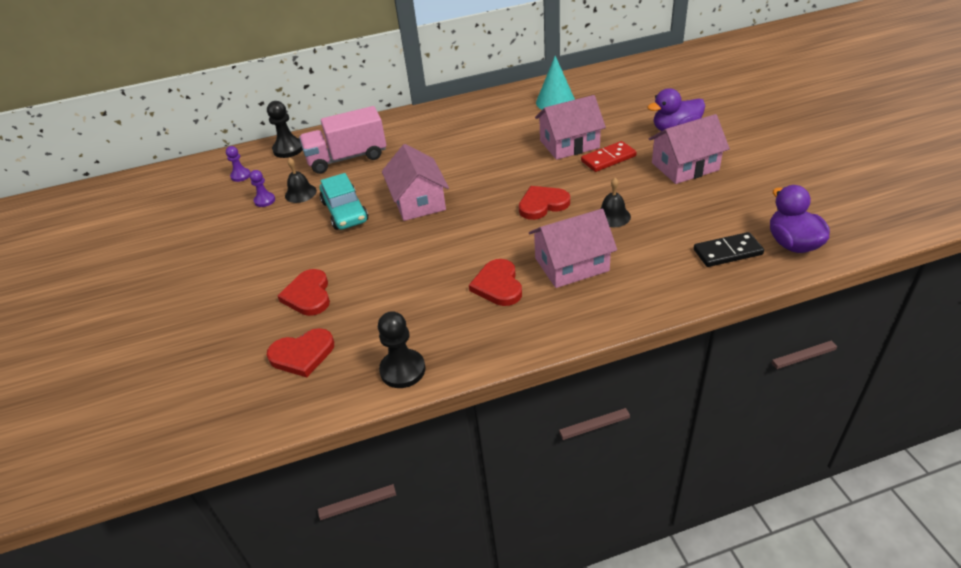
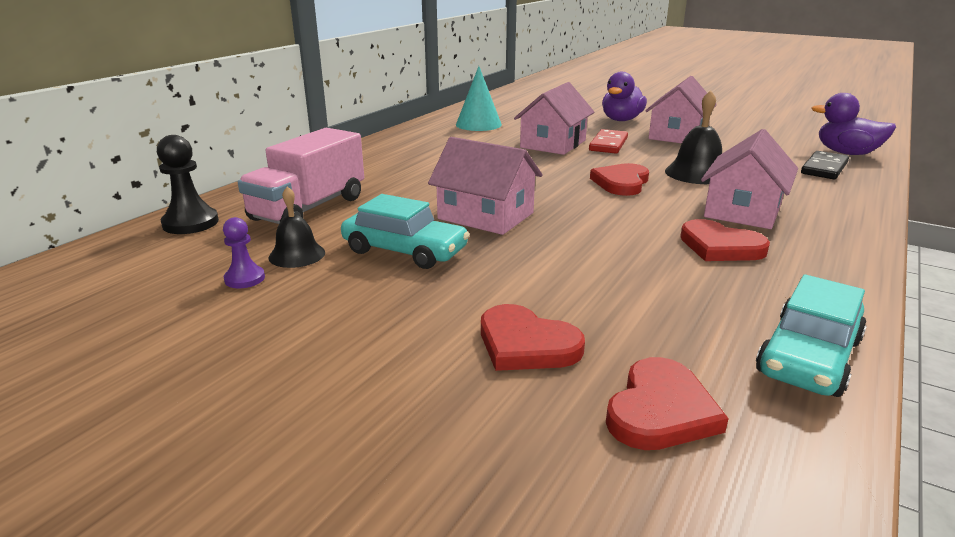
camera: 45 degrees left, 15 degrees down
(241, 176) = (144, 268): purple pawn -> none
(402, 370) = (808, 356): black pawn -> turquoise car
(612, 216) = (697, 173): black bell -> black bell, size x1.52

